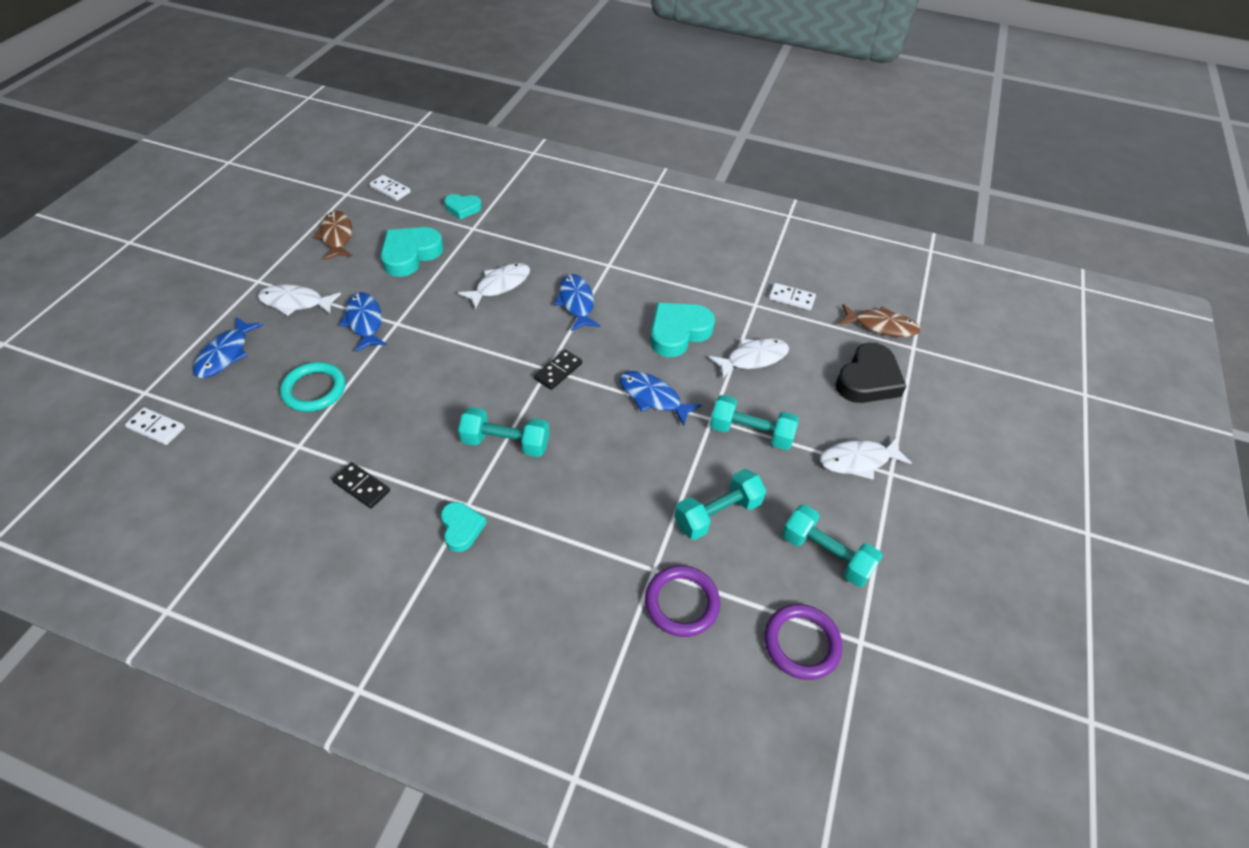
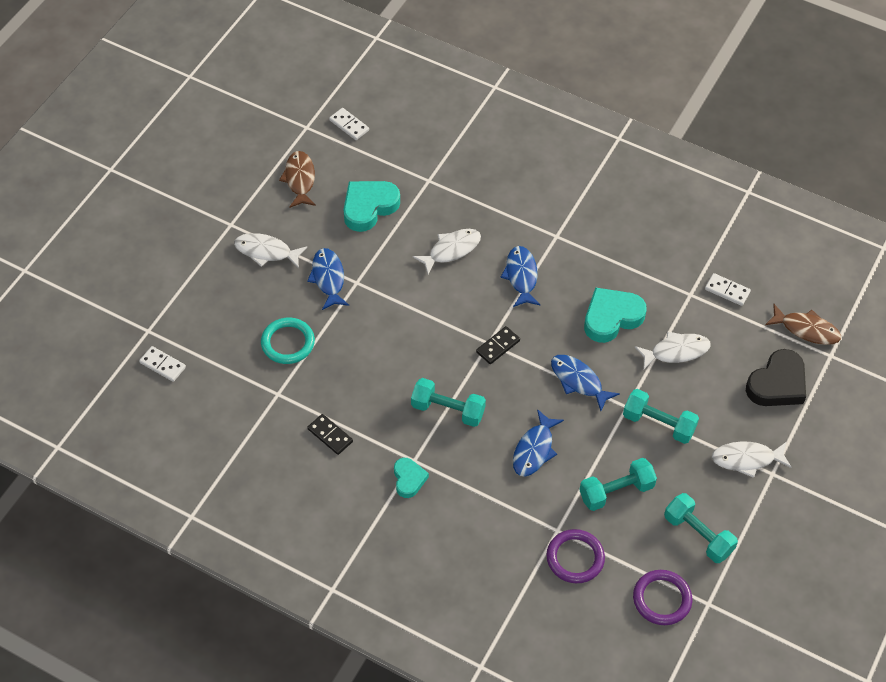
camera: 10 degrees right, 5 degrees up
(226, 354) = (210, 300): blue fish -> blue fish (534, 450)
(463, 208) = (420, 155): turquoise heart -> none

